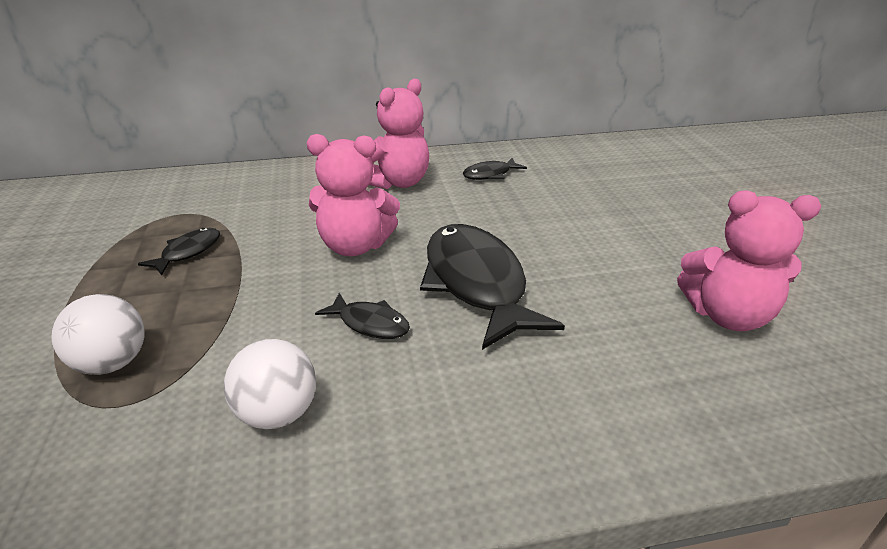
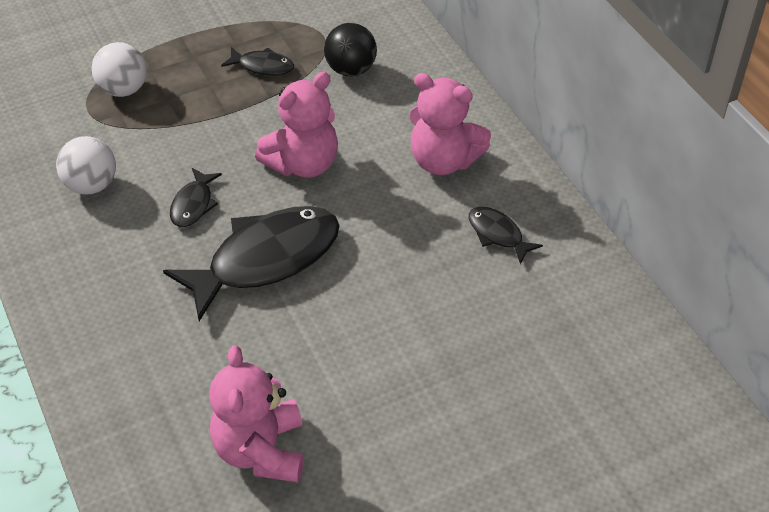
camera: 75 degrees right, 15 degrees up
(246, 206) = (351, 69): none -> black ball
(355, 246) = (303, 164): pink teddy bear -> pink teddy bear turned 120 degrees counterclockwise

